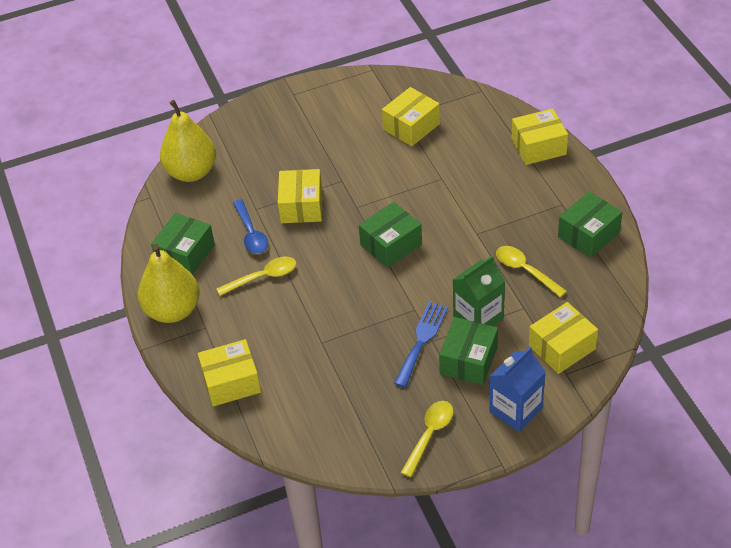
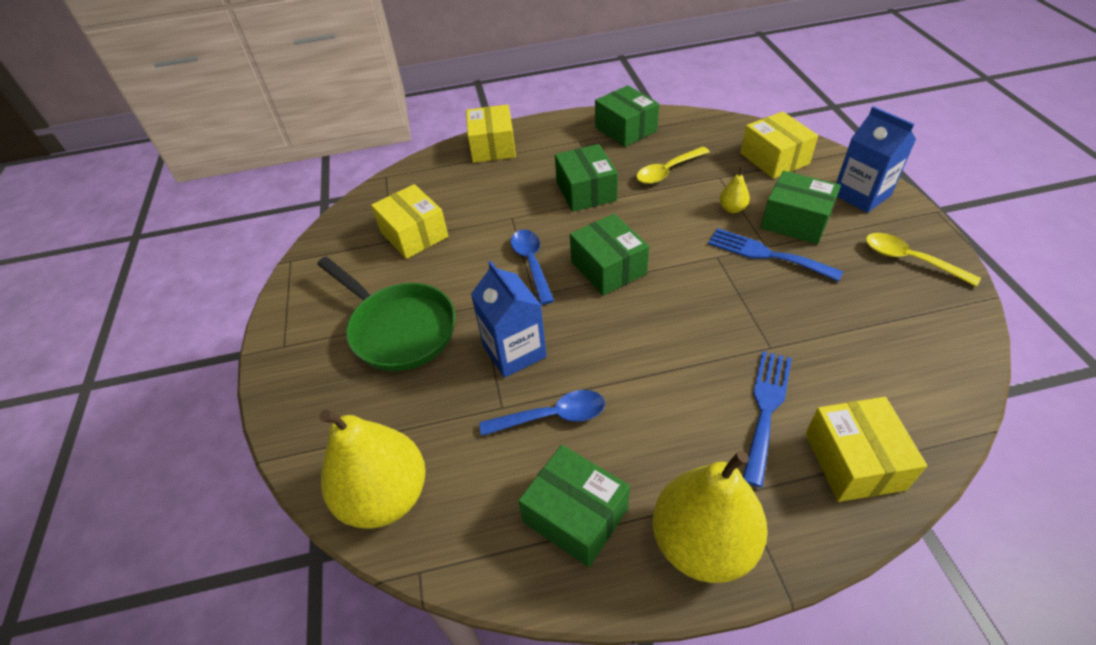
camera: 80 degrees left, 0 degrees up
(263, 277) = (644, 406): yellow spoon -> none
(267, 339) = (766, 409): none -> blue fork
(301, 206) = (514, 351): yellow box -> blue carton
(314, 144) = (399, 329): none -> green pan
(389, 199) = (531, 263): none -> blue spoon
(478, 317) = (732, 209): green carton -> yellow pear
(485, 219) = (586, 191): none -> green box

